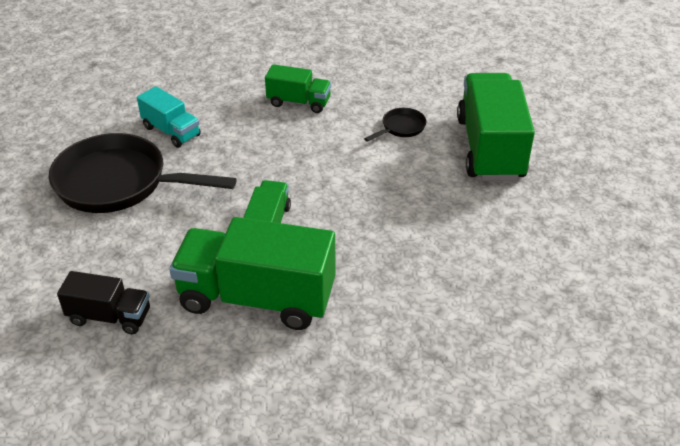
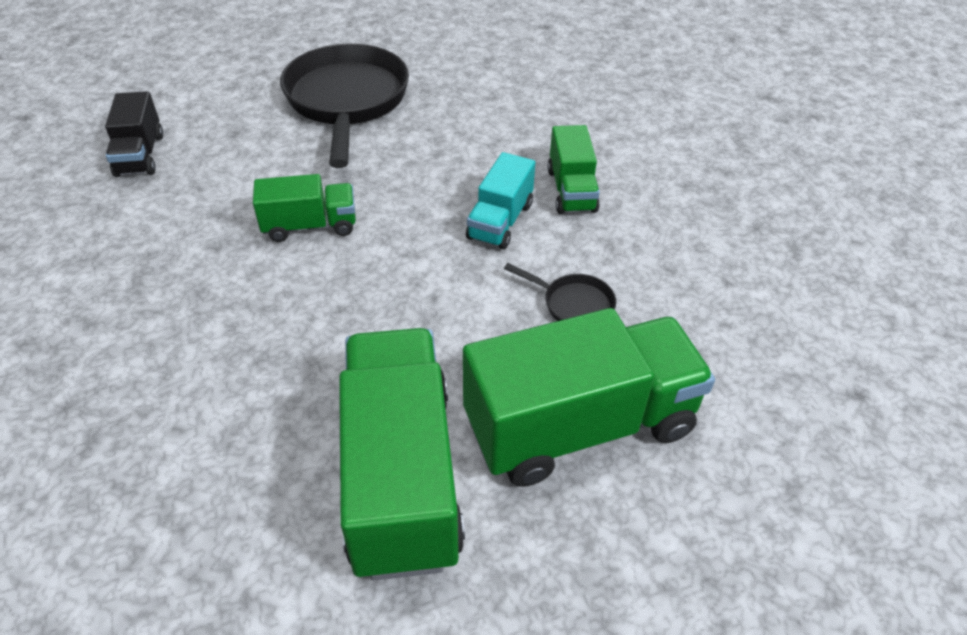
camera: 70 degrees right, 5 degrees up
(171, 131) = (453, 109): turquoise truck -> turquoise truck (500, 221)
(257, 298) = (180, 249): green truck -> green truck (401, 475)

